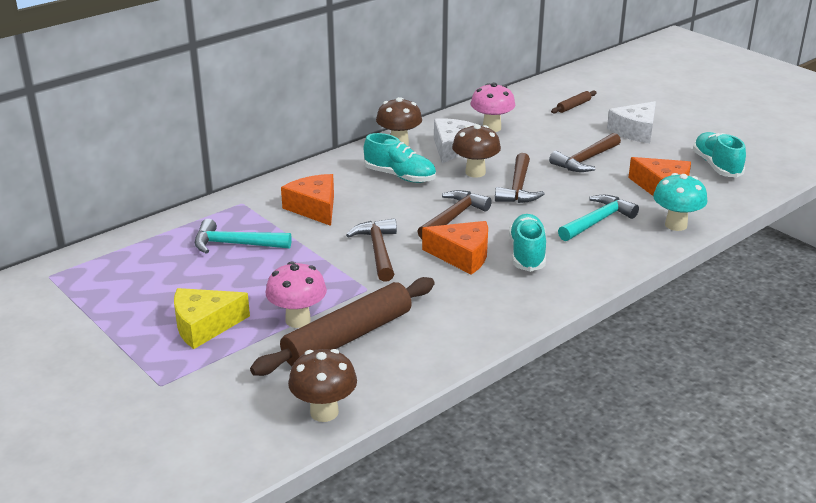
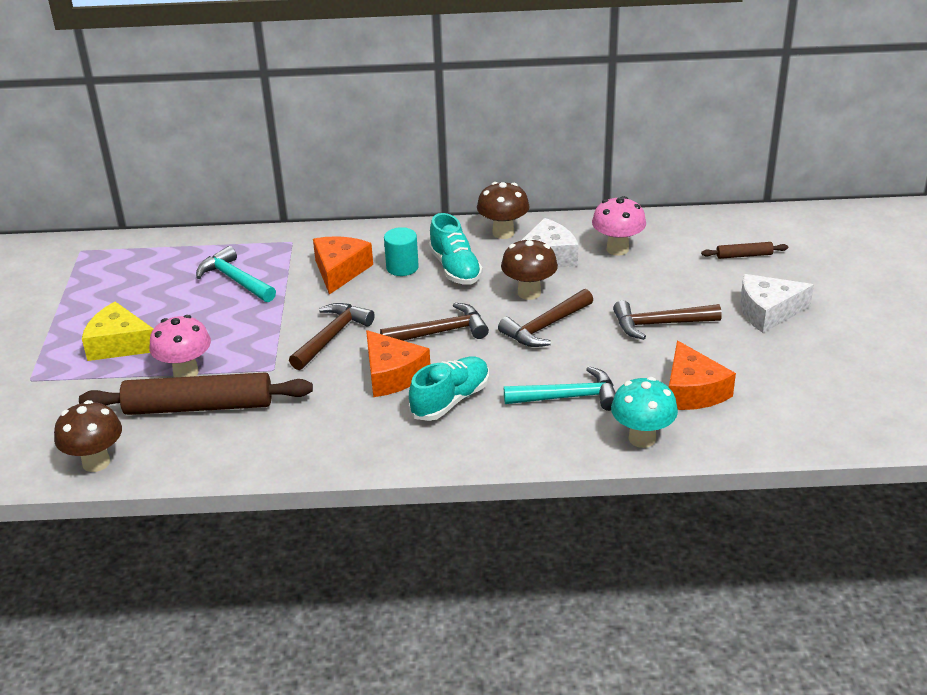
camera: 40 degrees right, 5 degrees up
(359, 189) = (402, 267): none -> turquoise cylinder
(716, 166) = (798, 391): turquoise shoe -> none

